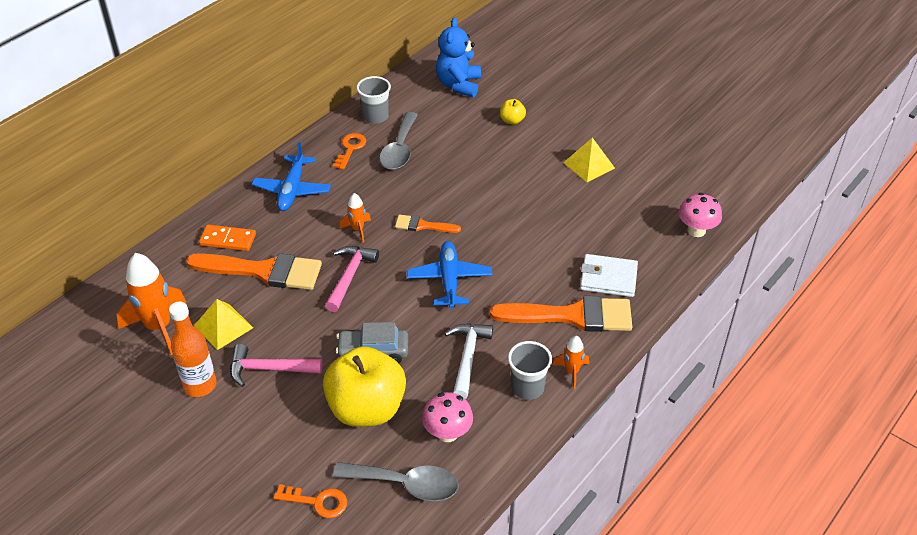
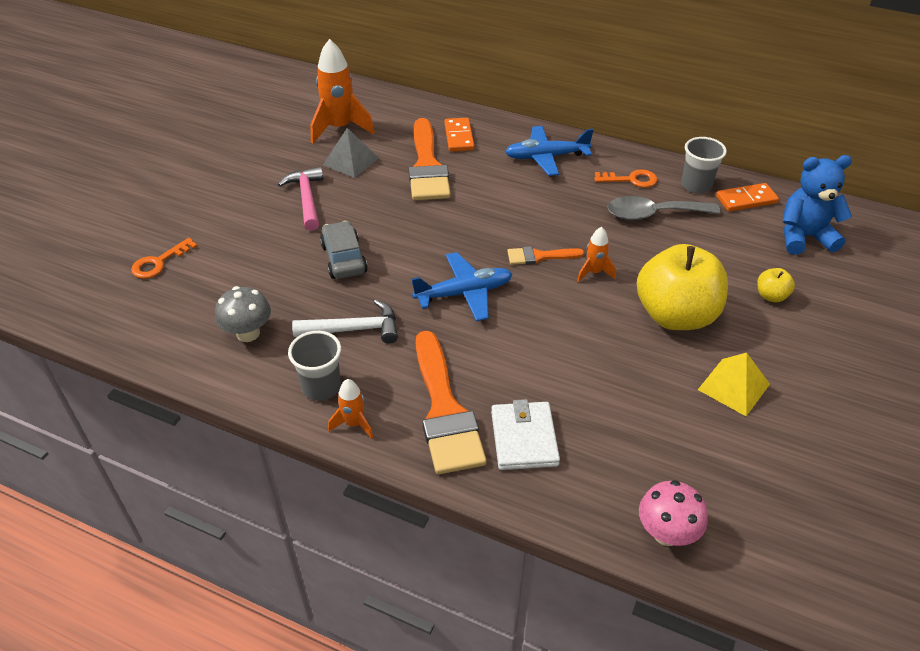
camera: 75 degrees right, 0 degrees up
(200, 385) = (280, 166): orange bottle -> none
(223, 326) = (351, 161): yellow pyramid -> grey pyramid
(317, 502) = (159, 262): orange key -> orange key turned 45 degrees clockwise
(350, 276) = (441, 221): pink hammer -> none
(357, 230) = (510, 211): orange rocket -> orange rocket (594, 272)
(367, 408) = (270, 270): yellow apple -> yellow apple (675, 315)
(405, 97) = (746, 199): none -> orange domino
(405, 484) = (181, 315): grey spoon -> none
(423, 225) = (539, 256): orange brush -> orange brush turned 90 degrees counterclockwise
(447, 433) = (248, 333): pink mushroom -> grey mushroom

